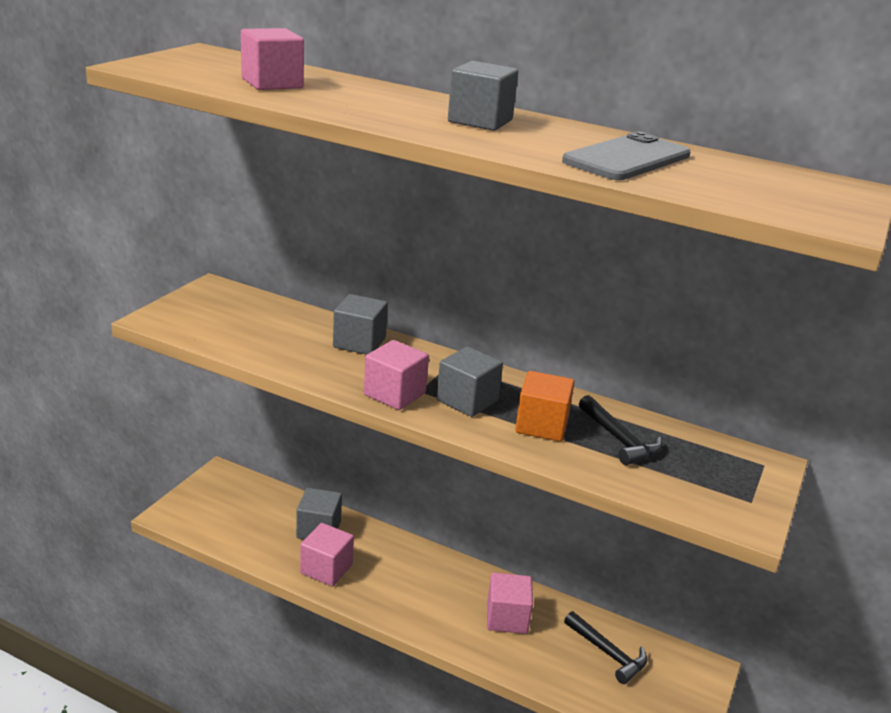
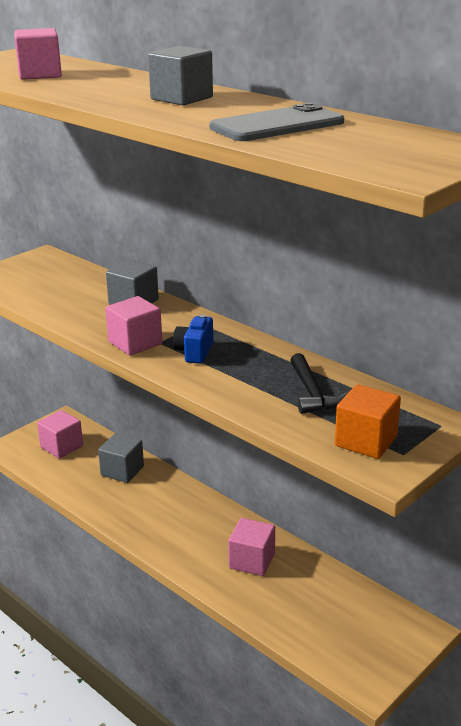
camera: 20 degrees right, 0 degrees up
(326, 569) = (114, 502): pink cube -> pink cube (62, 447)
(467, 400) = (194, 352): grey cube -> blue camera
(541, 425) = (247, 376): orange cube -> orange cube (366, 441)
(607, 653) = (331, 603): black hammer -> none

